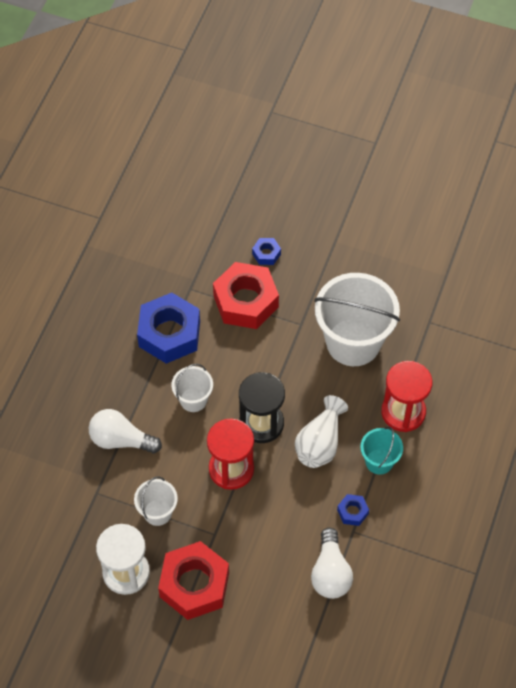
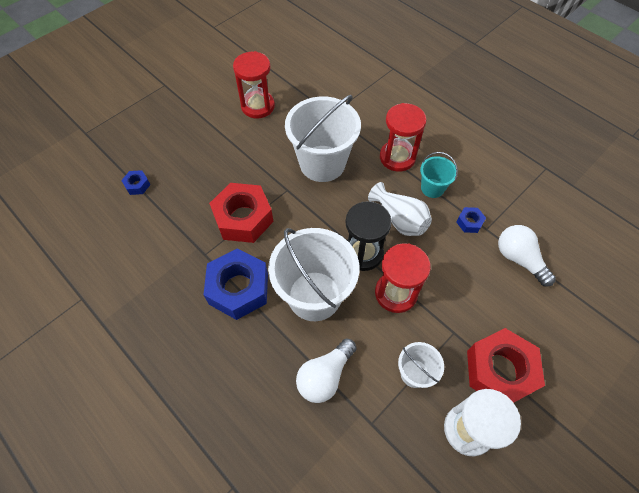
camera: 65 degrees left, 0 degrees up
(193, 399) = (314, 296): white bucket -> white bucket, size x2.03
(266, 254) = (209, 187): blue nut -> blue nut (137, 185)
(330, 573) = (519, 259): white light bulb -> white light bulb turned 150 degrees counterclockwise
(397, 245) = (258, 106): none -> red hourglass

